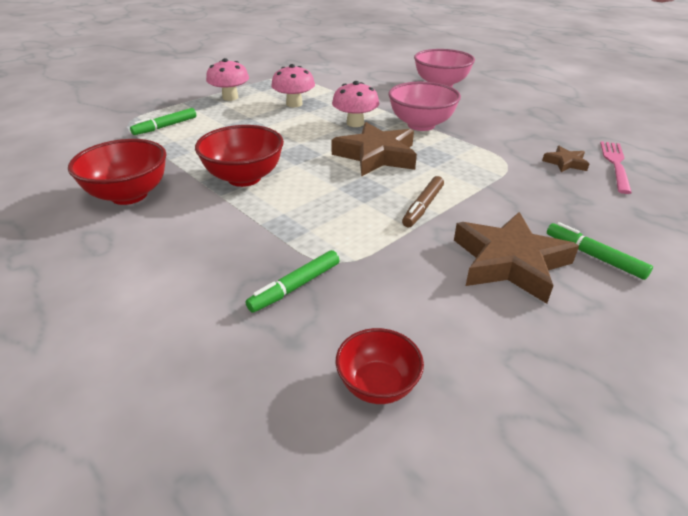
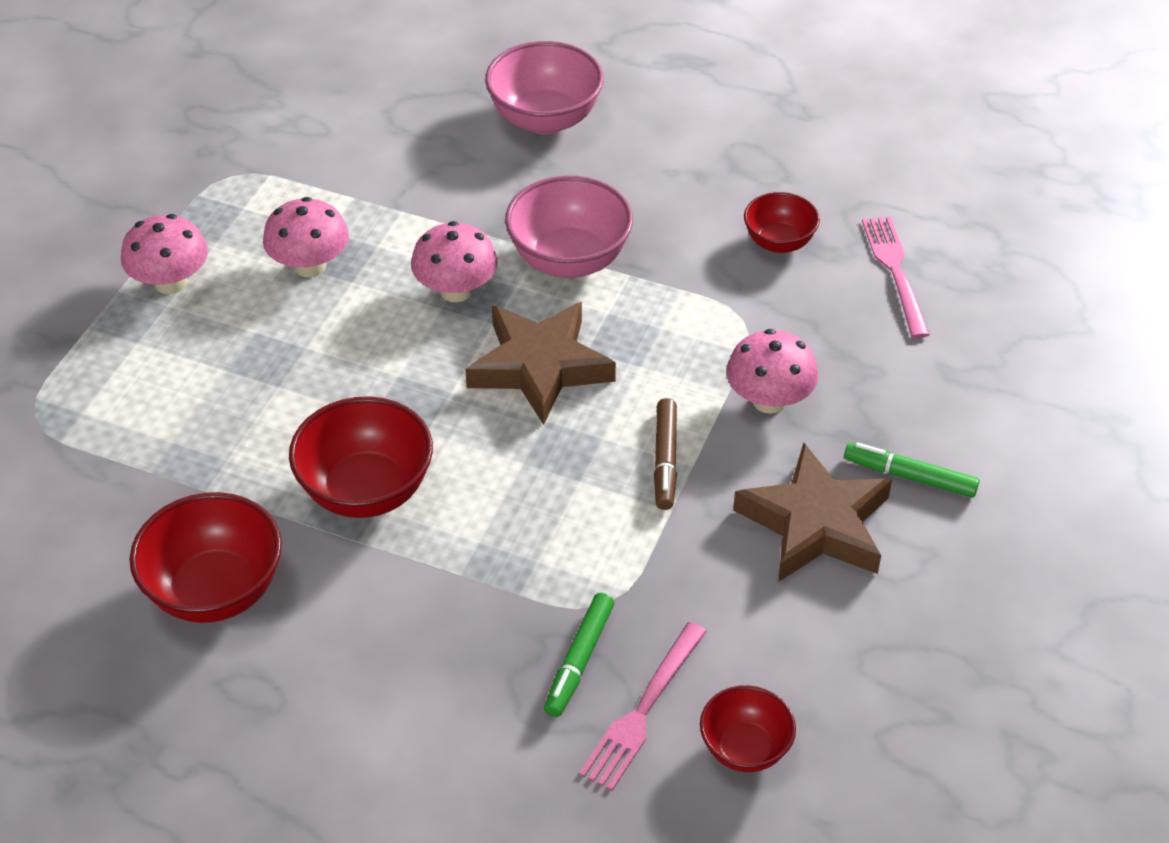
camera: 25 degrees left, 10 degrees up
(165, 126) = (120, 409): green marker -> none
(315, 331) = (642, 712): none -> pink fork
(506, 197) = (769, 400): none -> pink mushroom
(544, 140) = (779, 242): none -> red bowl
(565, 163) = (825, 291): brown star -> none

